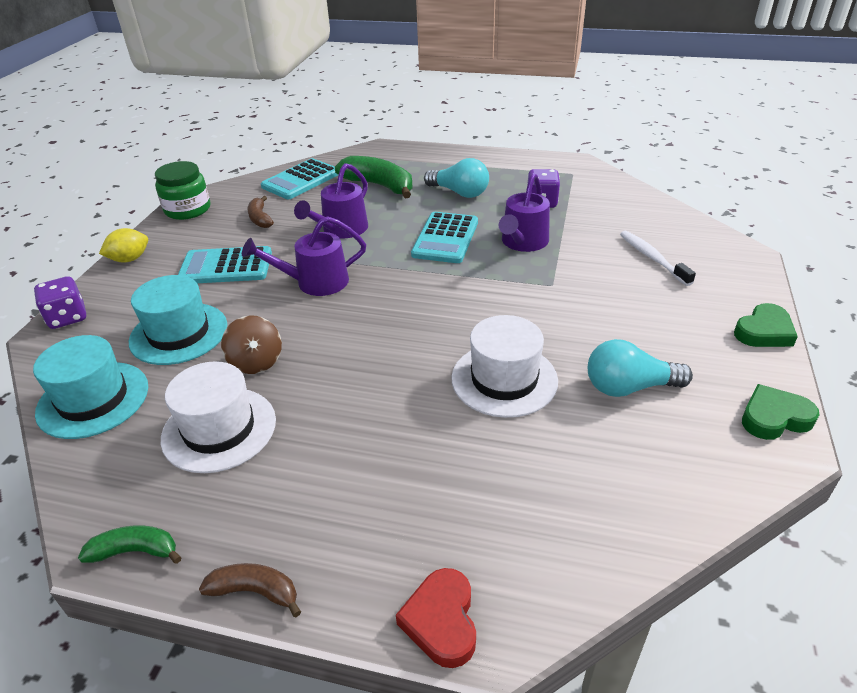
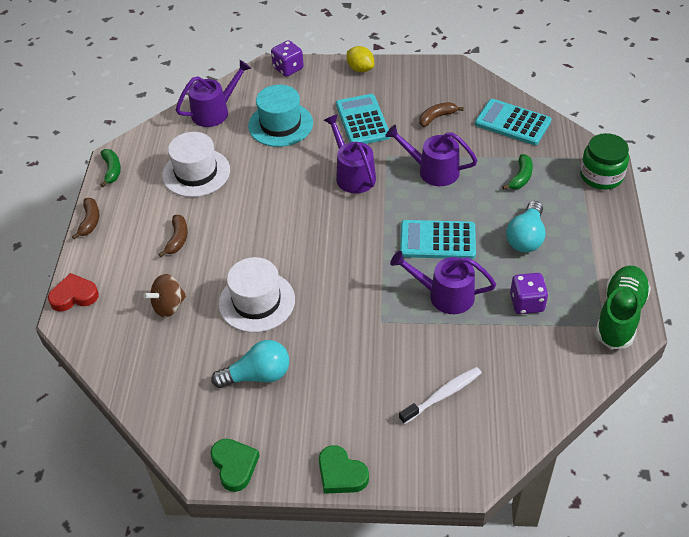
camera: 80 degrees right, 10 degrees up
(93, 399) = (215, 111): turquoise hat -> purple watering can
(188, 209) = (439, 72): green jar -> green jar (601, 176)
(256, 362) = (257, 170): brown spinning top -> brown spinning top (169, 306)
(356, 459) = (177, 239): none -> brown banana
(379, 185) = (520, 177): green banana -> green banana, size x0.55
(562, 165) = (619, 315): none -> green shoe
(629, 387) = (257, 375): turquoise light bulb -> turquoise light bulb turned 90 degrees clockwise

